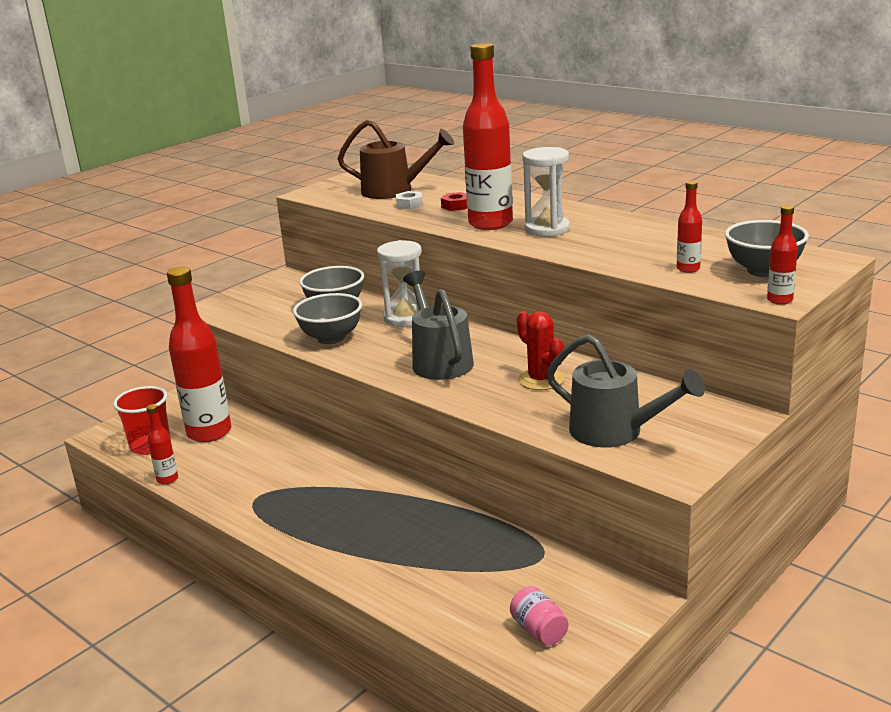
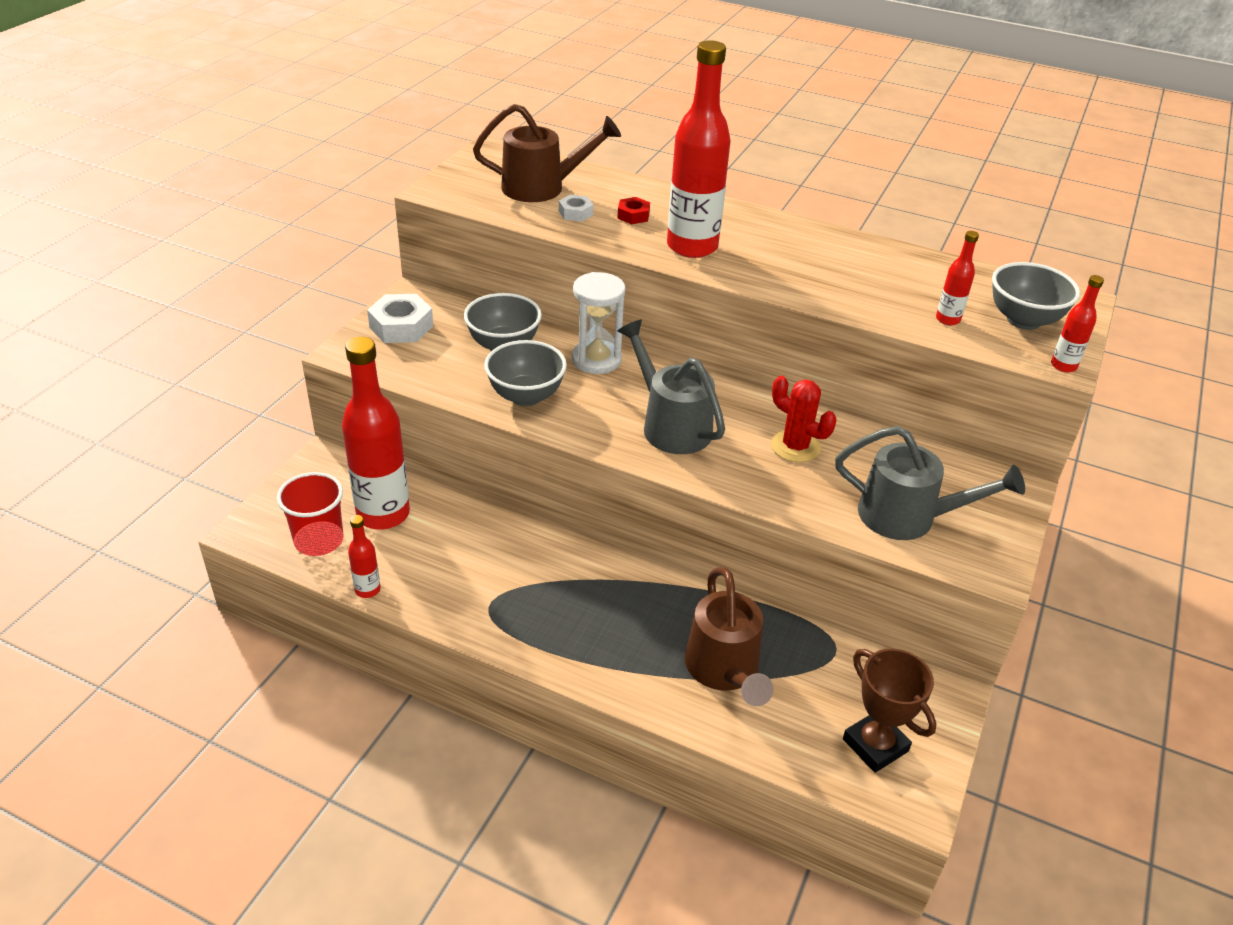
camera: 20 degrees left, 15 degrees up
(263, 294) = (401, 326): none -> white nut
(429, 561) = (725, 671): none -> brown watering can
(539, 630) = (875, 745): pink jar -> brown trophy
(547, 229) = (761, 256): white hourglass -> none

